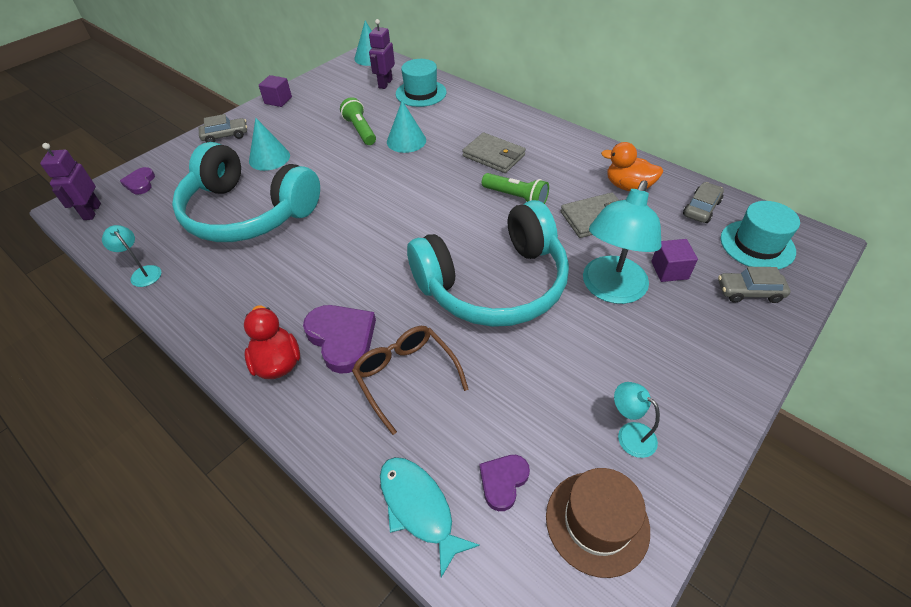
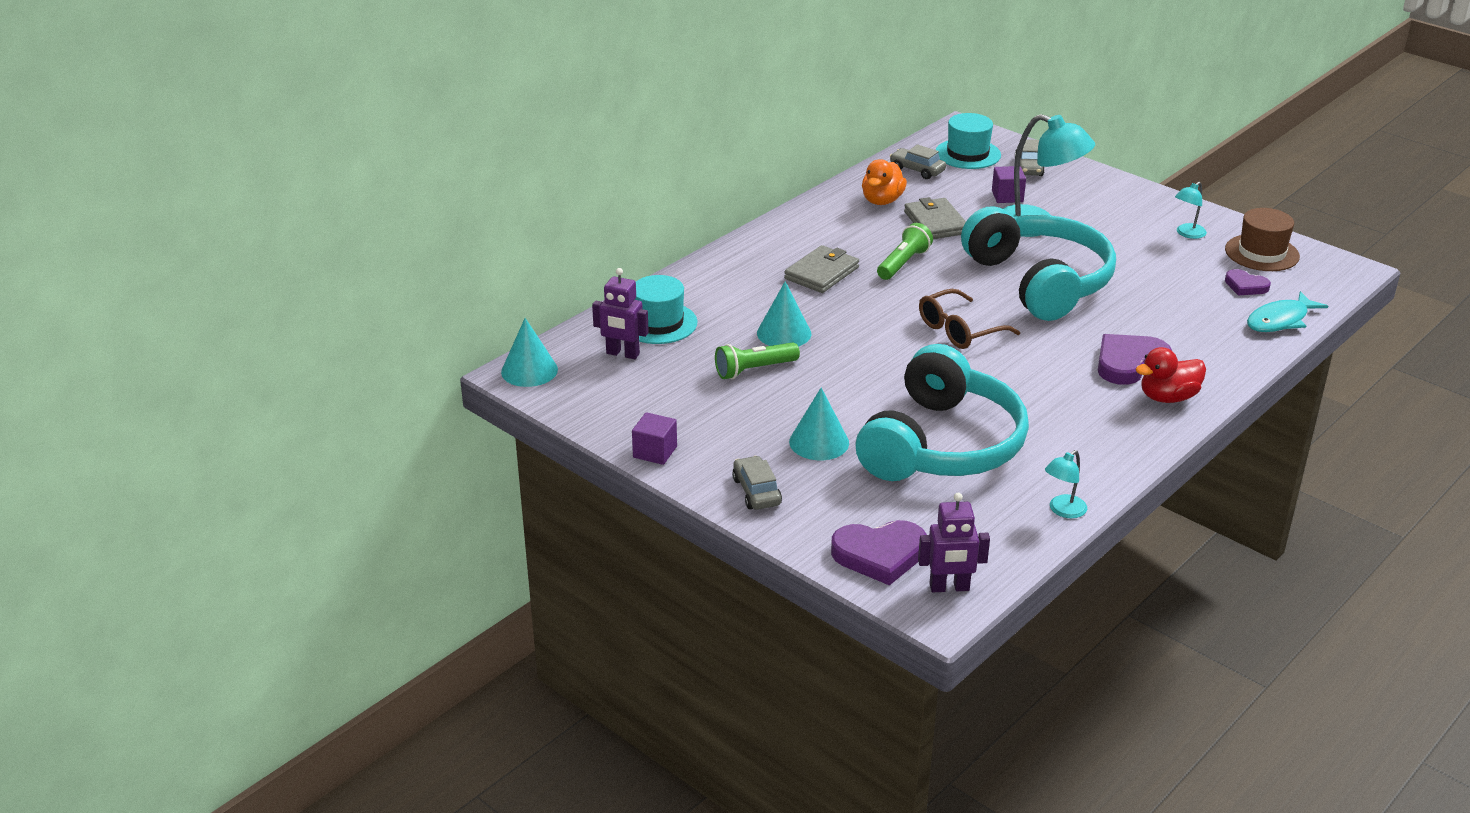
camera: 90 degrees left, 15 degrees down
(140, 183) = (880, 555): purple heart -> purple heart, size x1.72
(405, 376) = (1163, 328): brown glasses -> brown glasses (959, 330)

